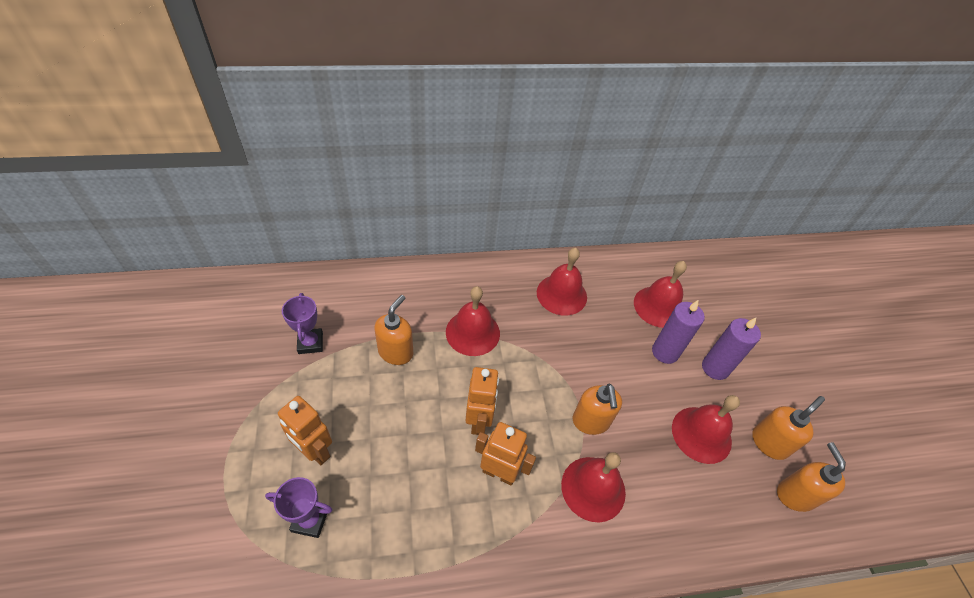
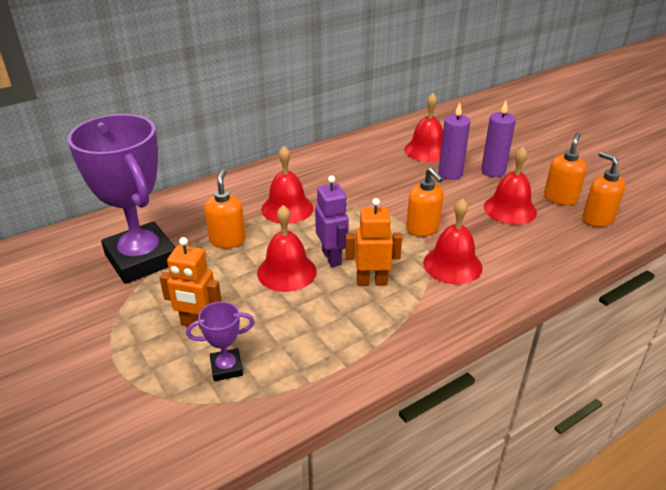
camera: 20 degrees left, 15 degrees down
(310, 343) = (141, 259): purple trophy -> purple trophy, size x2.35
(479, 421) = (332, 257): orange robot -> purple robot
(561, 294) = (345, 165): red bell -> red bell (286, 272)

